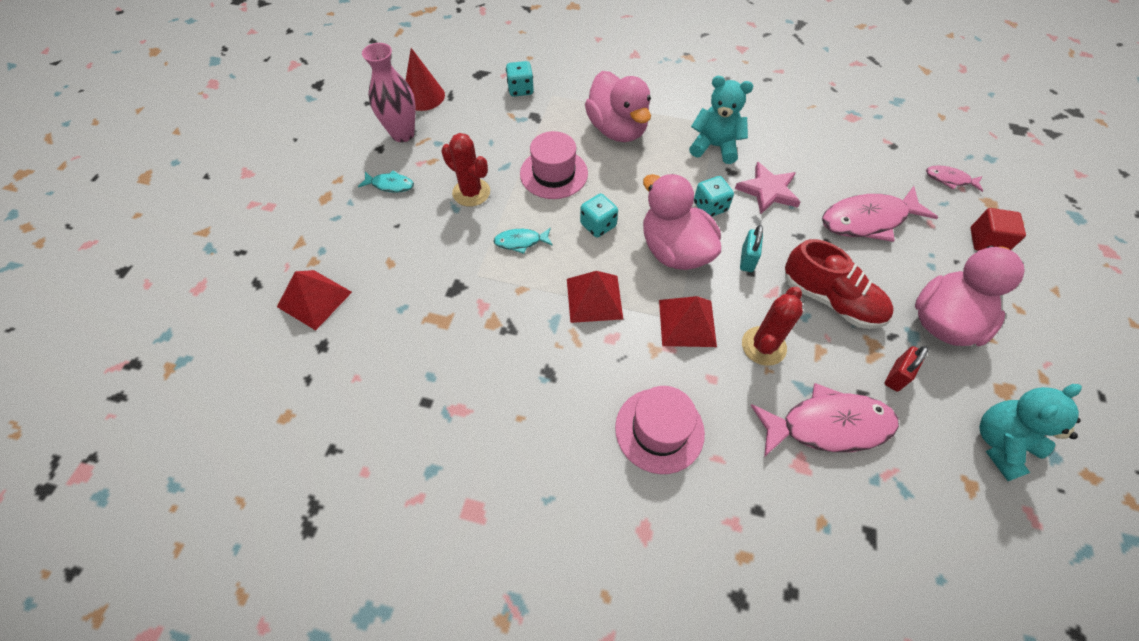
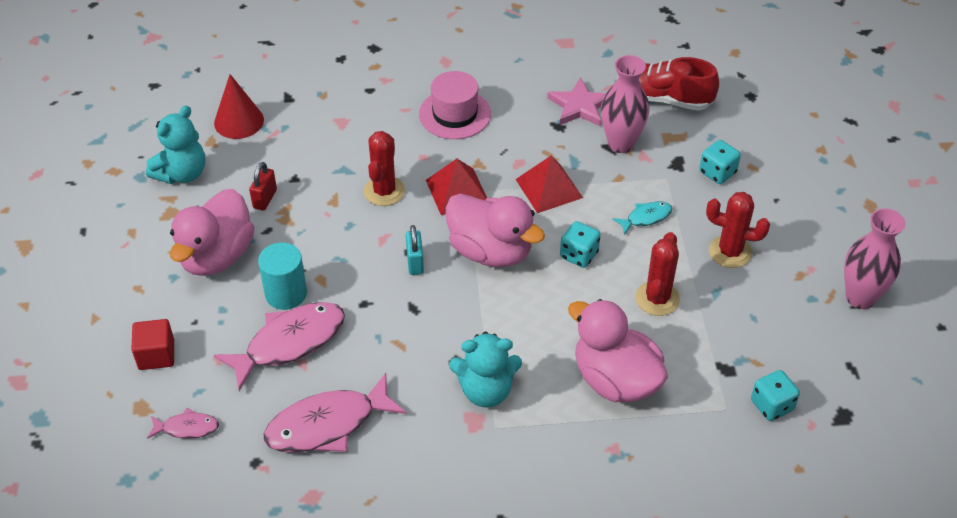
camera: 160 degrees right, 10 degrees down
(314, 299) = (789, 123): red pyramid -> none
(390, 185) = (819, 236): turquoise fish -> none
(423, 96) = (883, 357): red cone -> red cone (239, 121)
(496, 328) = (621, 144): none -> pink vase
(554, 173) = (657, 299): pink hat -> red cactus
(710, 207) = (468, 309): turquoise dice -> turquoise dice (717, 172)
(768, 190) = (408, 348): pink star -> pink star (579, 106)
(828, 425) = (322, 150): pink fish -> pink fish (328, 425)
(830, 300) = (326, 246): red shoe -> red shoe (664, 99)
(871, 264) = (286, 293): none -> turquoise cylinder

